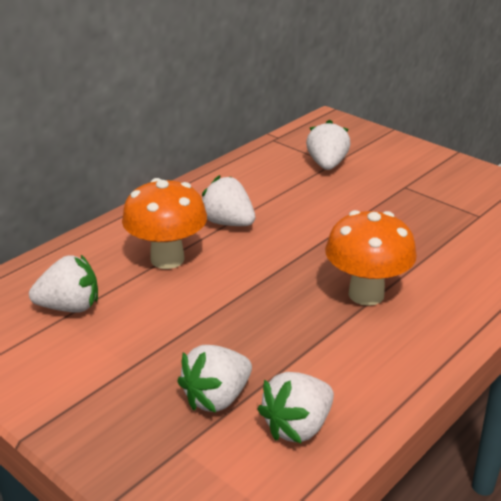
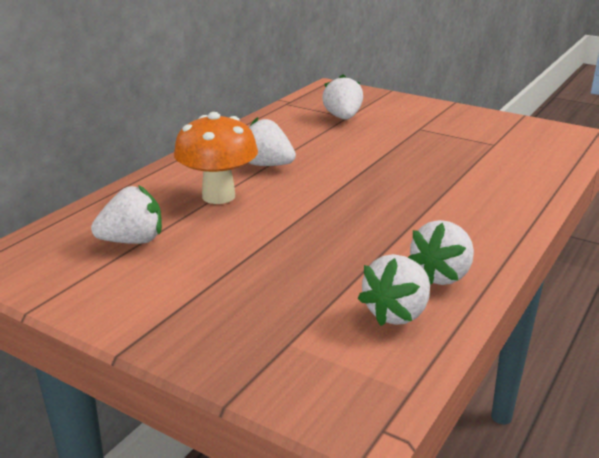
camera: 10 degrees left, 5 degrees down
(217, 398) = (309, 299): white strawberry -> white strawberry (442, 275)
(366, 294) = (418, 207): orange mushroom -> none

